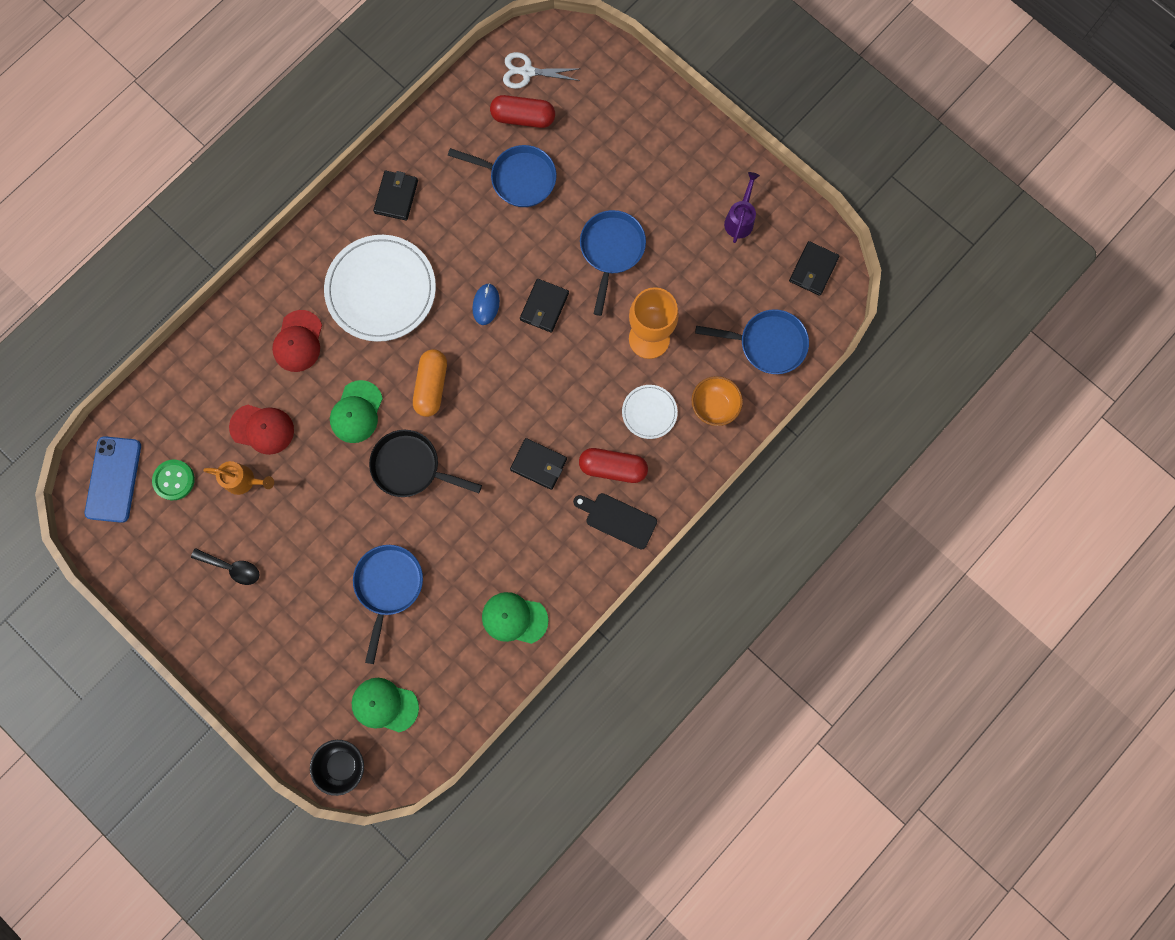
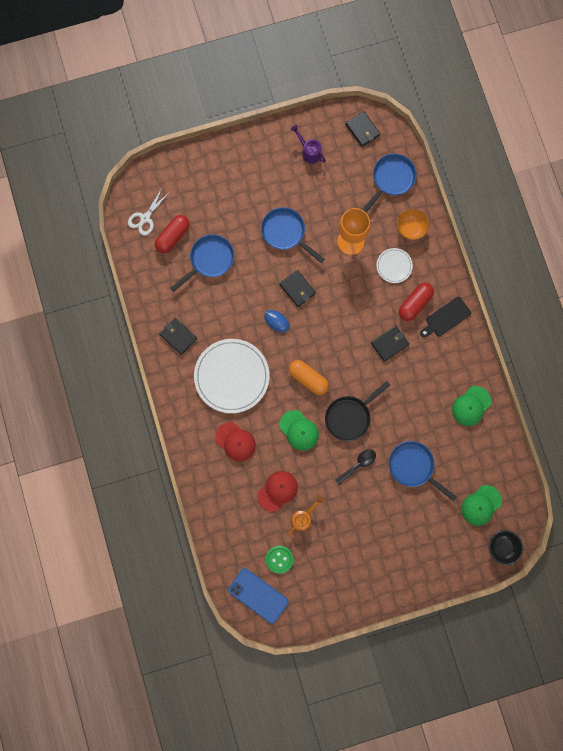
camera: 60 degrees left, 0 degrees up
(232, 567) = (352, 551): black spoon -> black spoon (358, 464)

